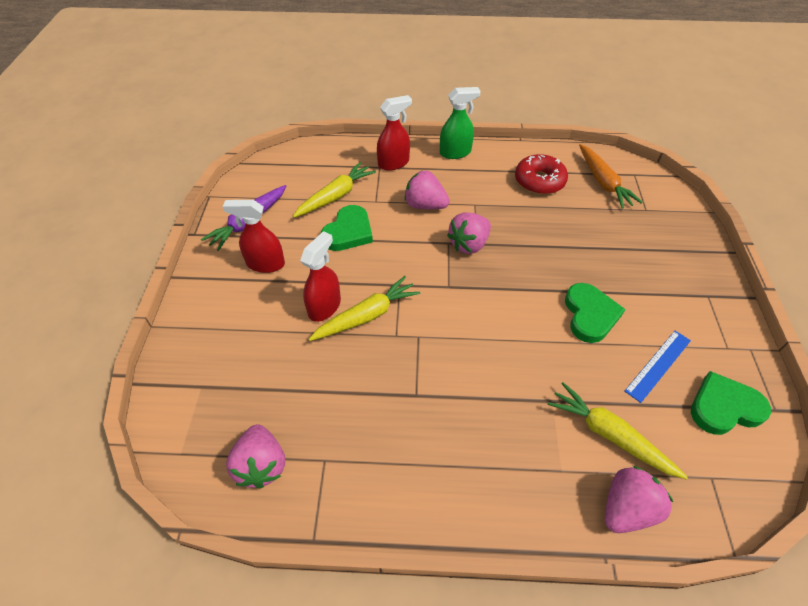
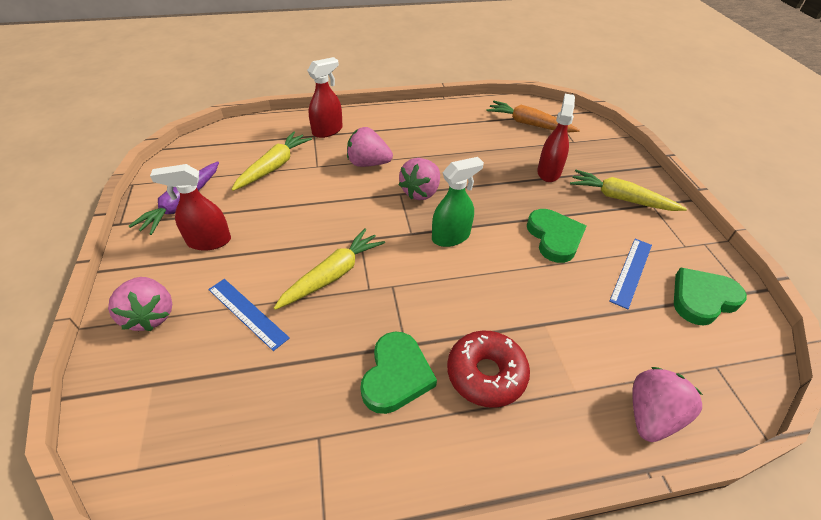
camera: 15 degrees left, 5 degrees down
(261, 465) = (243, 460): pink strawberry -> pink strawberry (150, 315)
(286, 338) = (247, 313): none -> blue ruler
(324, 307) = (284, 273): red spray bottle -> red spray bottle (548, 172)
(348, 232) = (295, 198): green heart -> green heart (396, 375)
(455, 152) = (386, 115): green spray bottle -> green spray bottle (451, 236)
(539, 181) = (471, 130): red donut -> red donut (486, 374)
(603, 182) = (529, 124): orange carrot -> orange carrot turned 150 degrees clockwise
(609, 435) = (610, 346): yellow carrot -> yellow carrot (620, 198)

